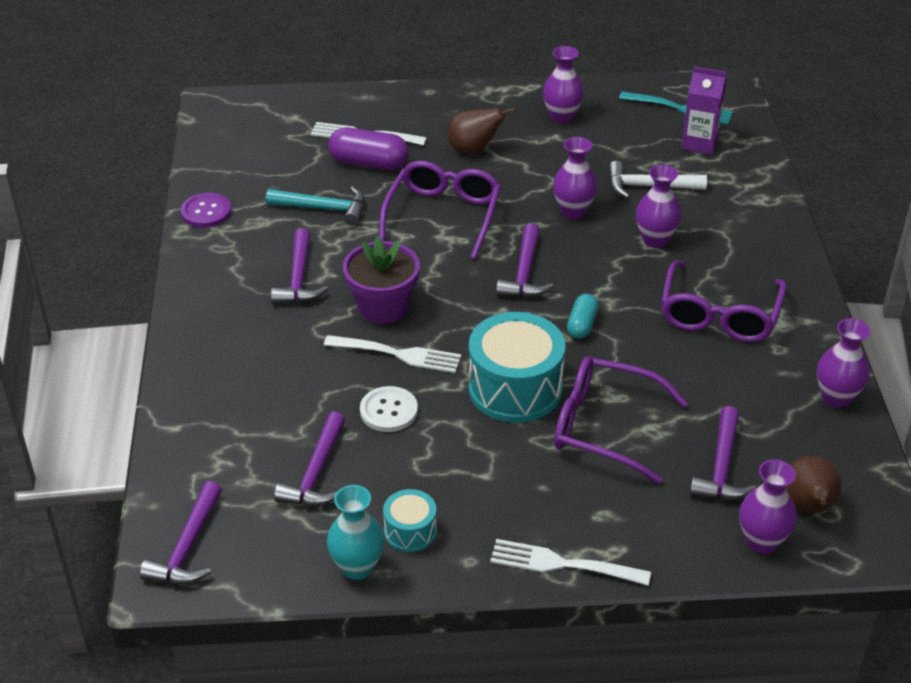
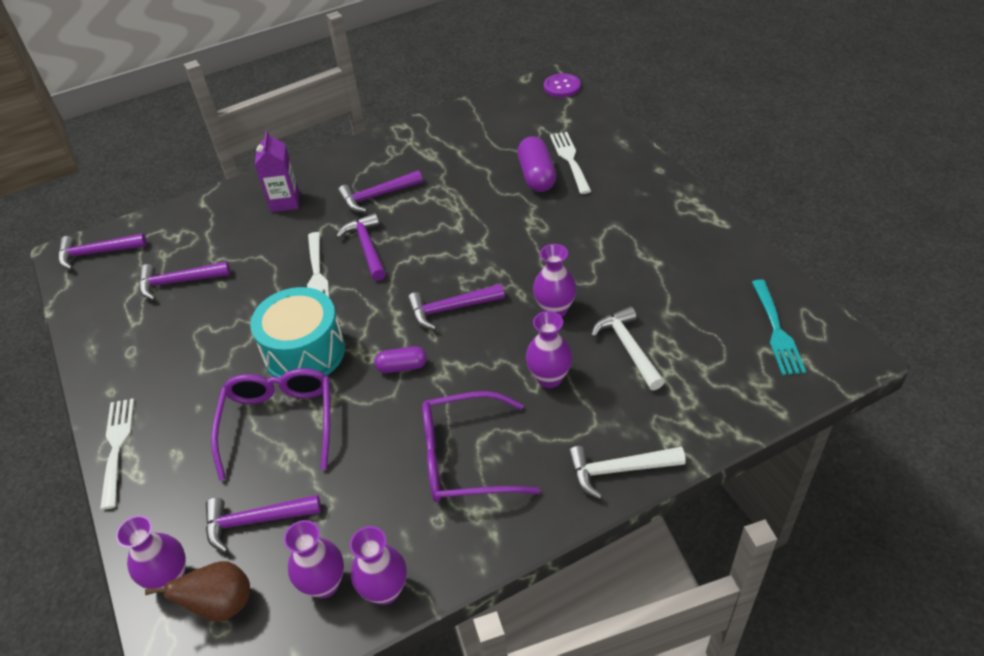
camera: 70 degrees right, 5 degrees up
(206, 212) = (426, 128): purple button -> purple button (562, 87)
(323, 208) = (465, 176): turquoise hammer -> none
(357, 567) = (94, 336): turquoise vase -> none
(383, 307) = (367, 247): purple flower pot -> purple hammer
(388, 411) = (253, 293): white button -> none
(410, 531) = (133, 349): turquoise drum -> none
(443, 215) = (497, 237): purple glasses -> none
(473, 150) = (597, 222): brown pear -> none
(561, 117) = (690, 256): purple vase -> purple vase (324, 584)
(582, 325) = (402, 367): turquoise capsule -> purple capsule
(699, 143) = (729, 363): purple carton -> purple carton (285, 201)
(778, 235) = (619, 470): none -> white hammer

